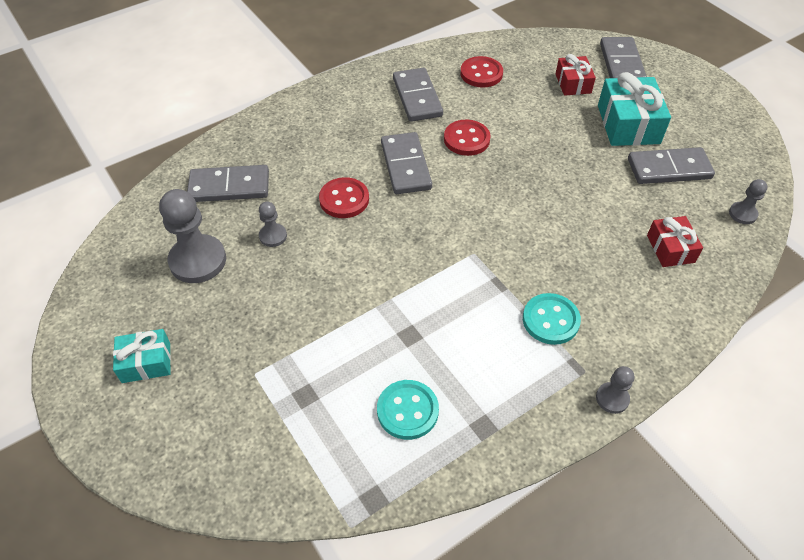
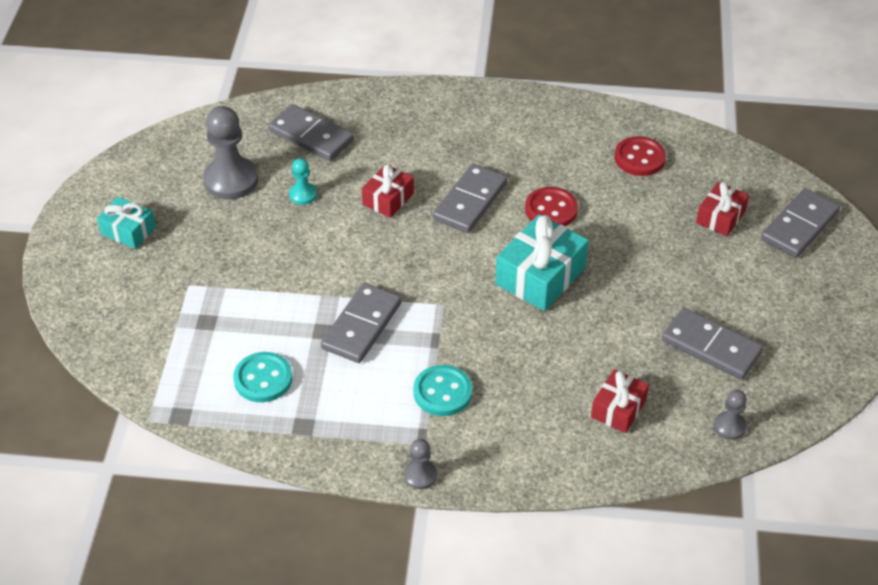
camera: 40 degrees right, 5 degrees down
(273, 236) = (303, 195): grey pawn -> turquoise pawn
(344, 199) = (388, 199): red button -> red gift
(417, 97) = (551, 147): grey domino -> grey domino (362, 326)
(628, 124) = (725, 285): turquoise gift -> turquoise gift (540, 276)

